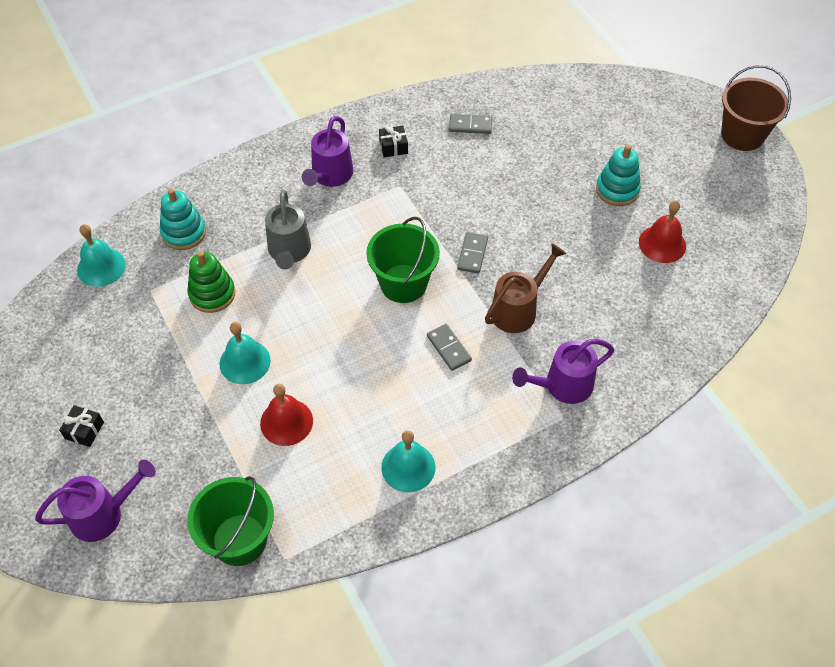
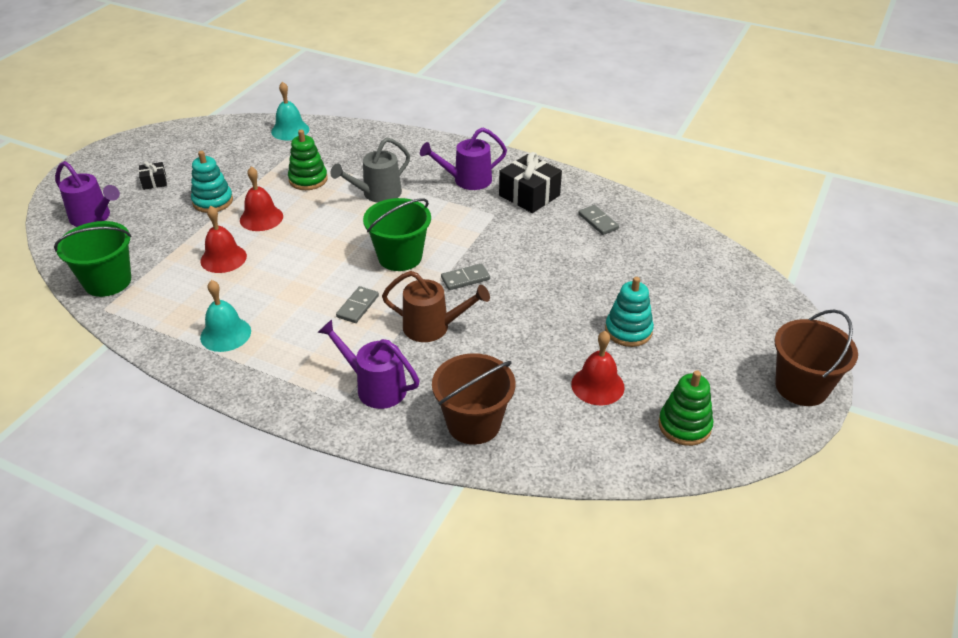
camera: 55 degrees right, 15 degrees down
(184, 233) = (349, 146): turquoise stacking toy -> turquoise stacking toy (213, 201)
(245, 362) = (261, 218): turquoise bell -> red bell
(393, 147) = (529, 195): black gift -> black gift, size x1.92
(649, 342) = (473, 423): none -> brown bucket
(735, 220) = (684, 426): none -> green stacking toy

